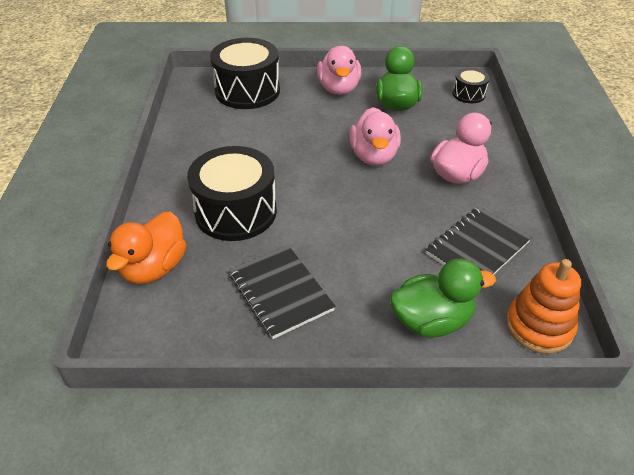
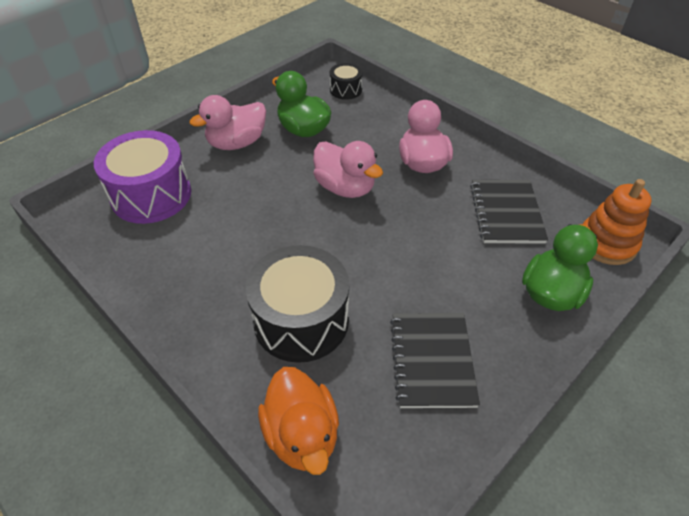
camera: 45 degrees left, 5 degrees up
(247, 91) = (151, 195): black drum -> purple drum
(281, 292) = (432, 360): black notebook -> black notebook turned 75 degrees clockwise
(339, 89) = (237, 143): pink duck -> pink duck turned 105 degrees clockwise

